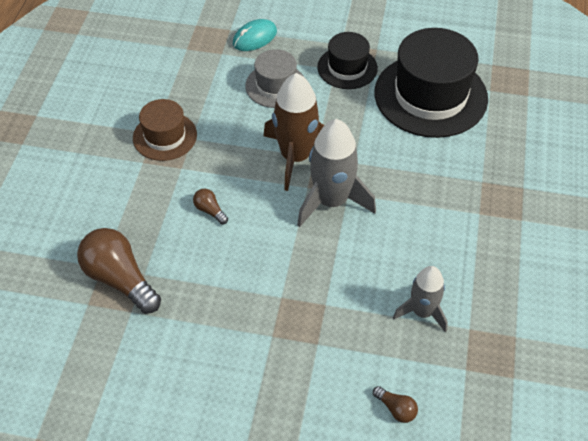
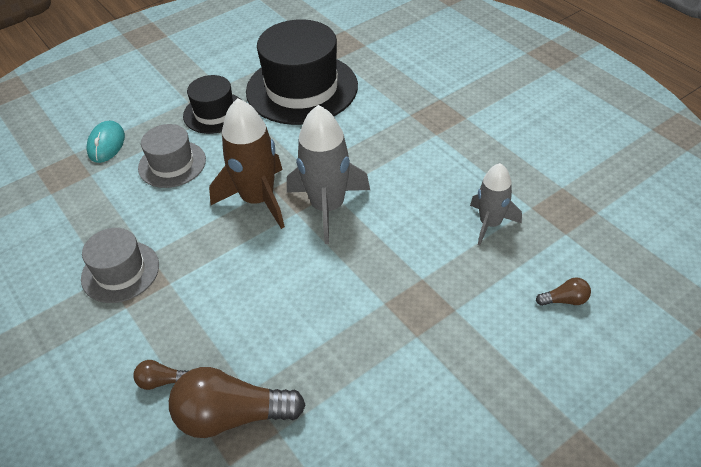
camera: 45 degrees left, 5 degrees down
(165, 136) = (120, 272): brown hat -> grey hat
(210, 210) = (240, 293): brown light bulb -> brown light bulb (161, 381)

